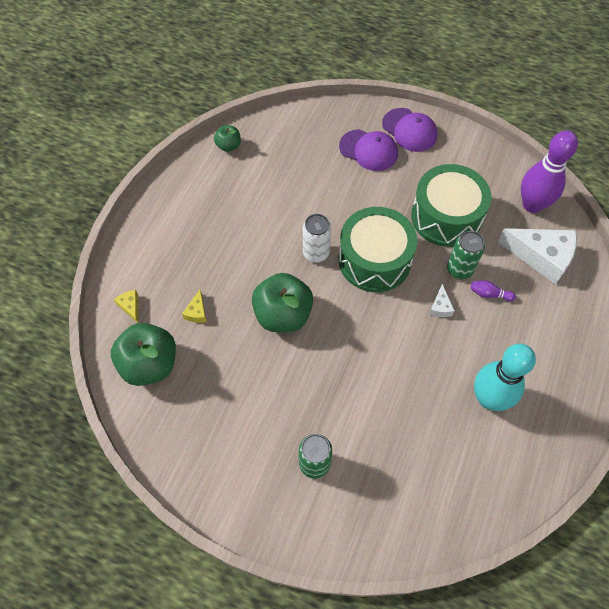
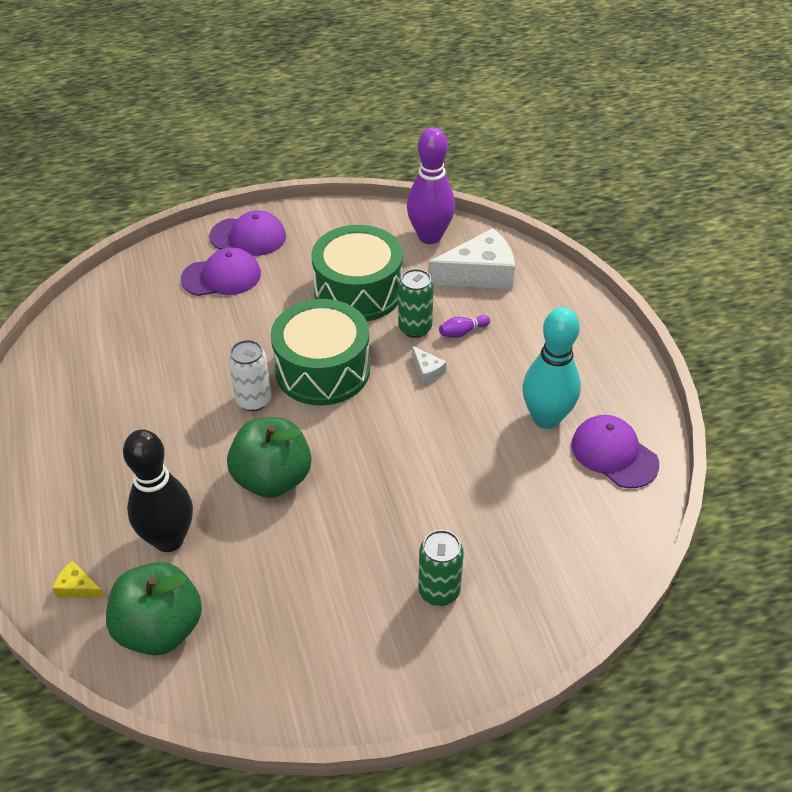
camera: 40 degrees left, 15 degrees down
(197, 312) = (168, 539): yellow cheese -> black bowling pin
(228, 146) = (51, 357): green apple -> none
(512, 459) = (614, 454): none -> purple cap

